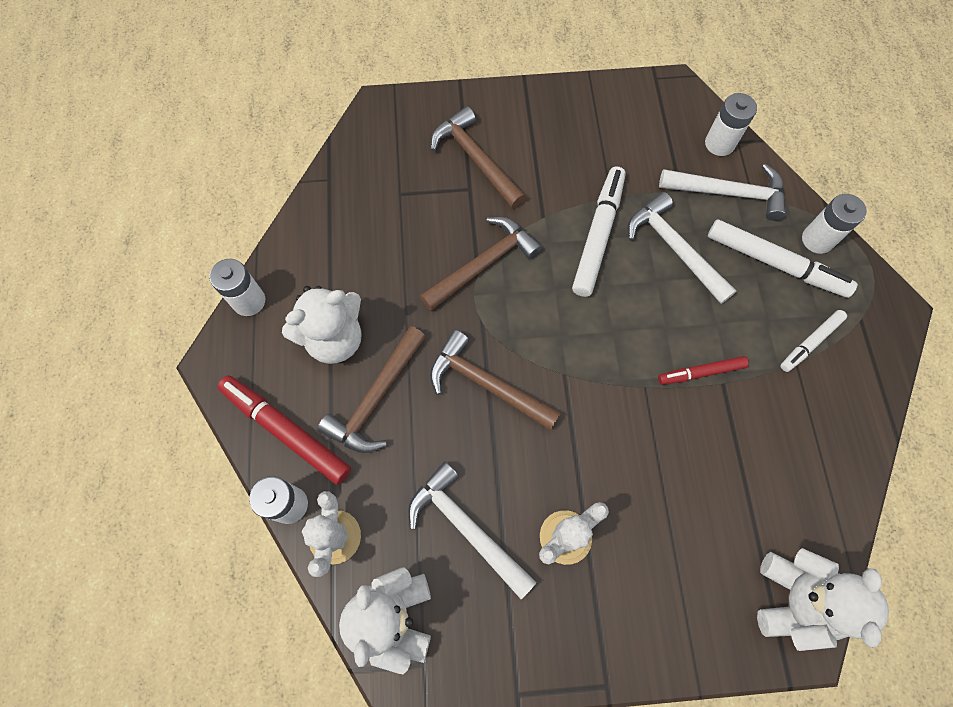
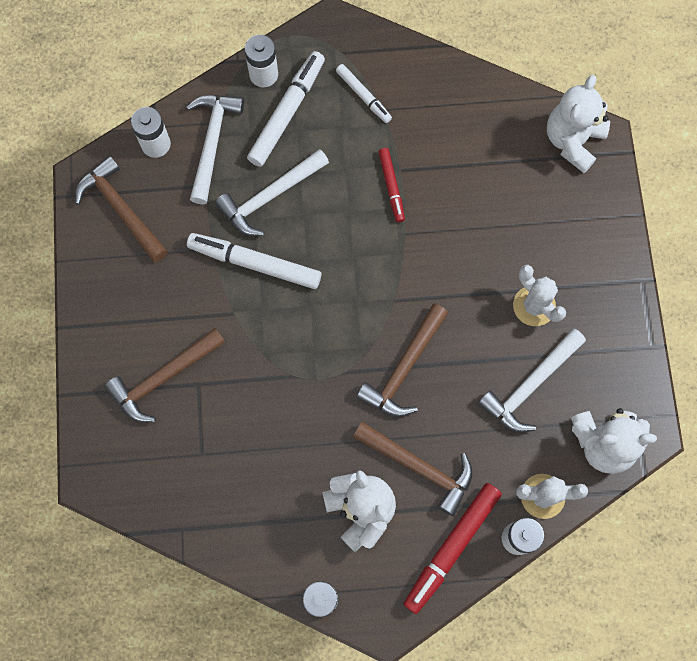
camera: 90 degrees left, 5 degrees up
(483, 264) = (283, 370): brown hammer -> brown hammer (121, 209)
(793, 600) = (572, 141): white teddy bear -> white teddy bear turned 75 degrees counterclockwise

